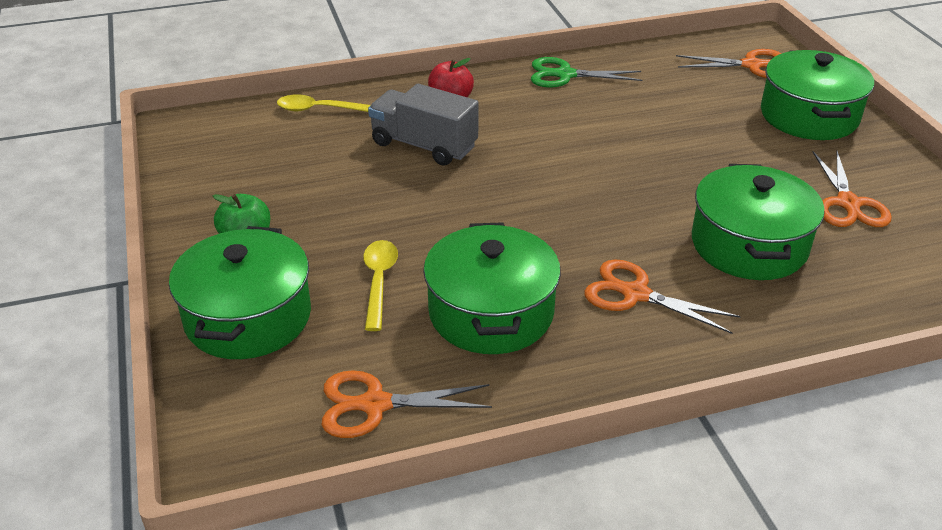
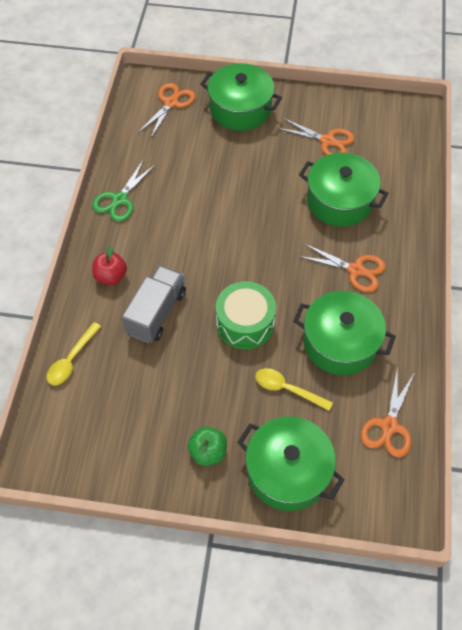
camera: 65 degrees left, 20 degrees up
(424, 145) = (156, 313): grey truck -> grey truck turned 150 degrees clockwise
(459, 216) = (245, 323): none -> green drum
(635, 294) = (355, 270): orange scissors -> orange scissors turned 120 degrees counterclockwise

